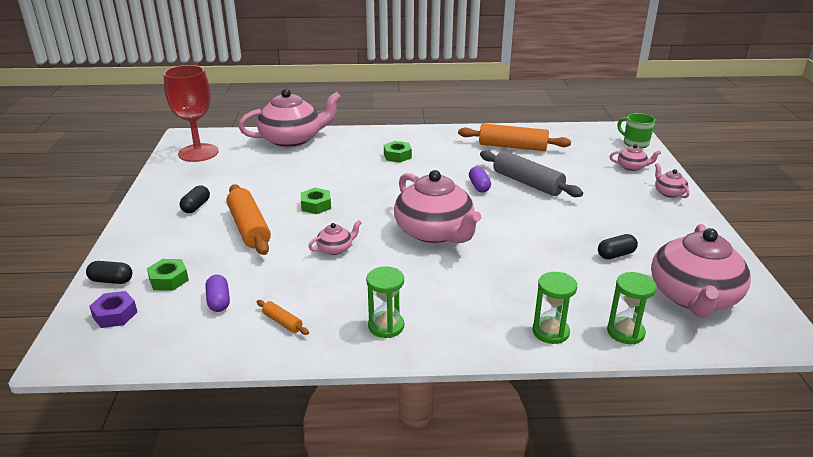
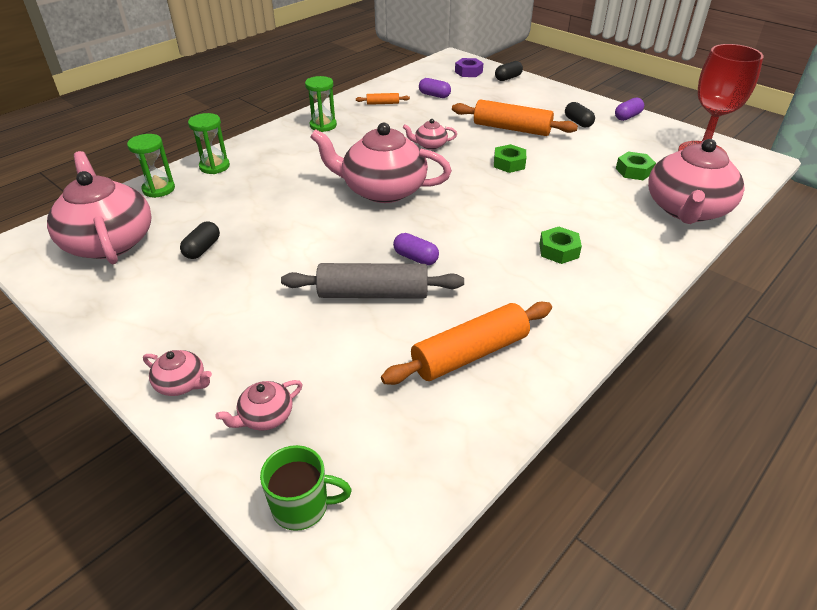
camera: 135 degrees right, 10 degrees up
(156, 192) = (627, 116): none -> purple capsule
(169, 280) = (482, 90): green nut -> green nut (634, 171)
(335, 249) = (430, 145): pink teapot -> pink teapot turned 75 degrees clockwise

